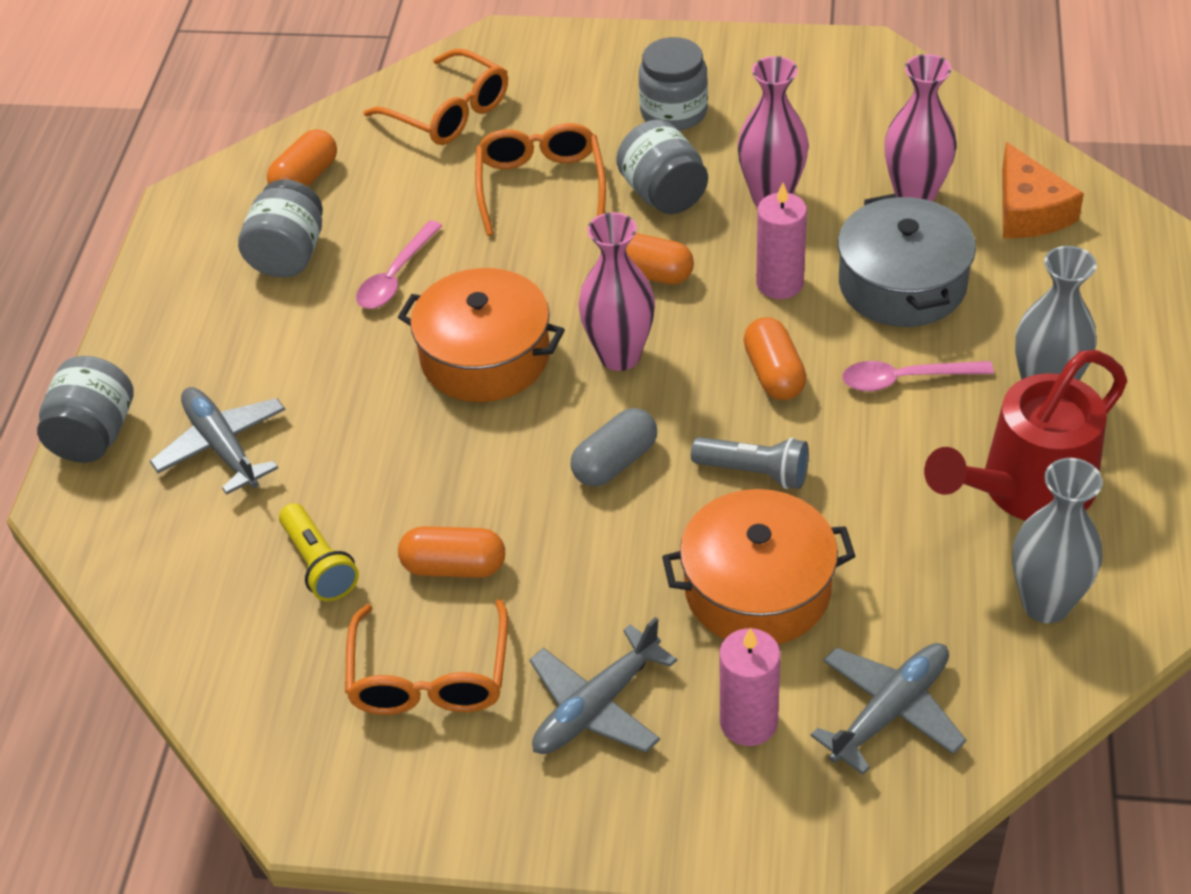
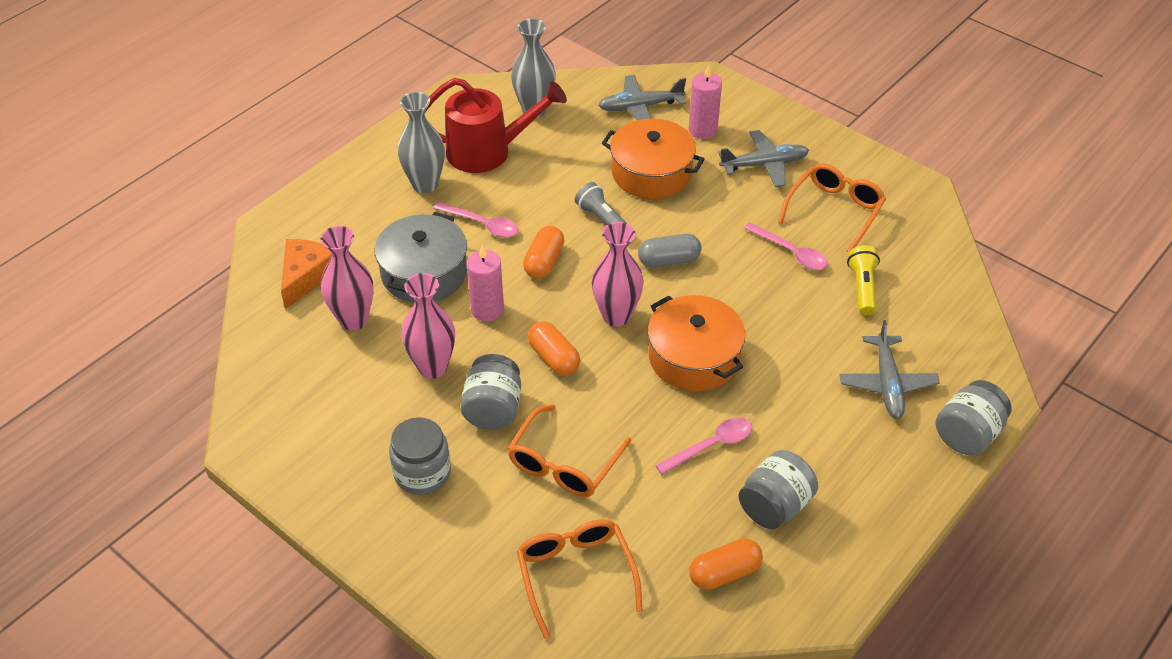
camera: 150 degrees left, 0 degrees up
(454, 566) = (791, 252): orange capsule -> pink spoon

